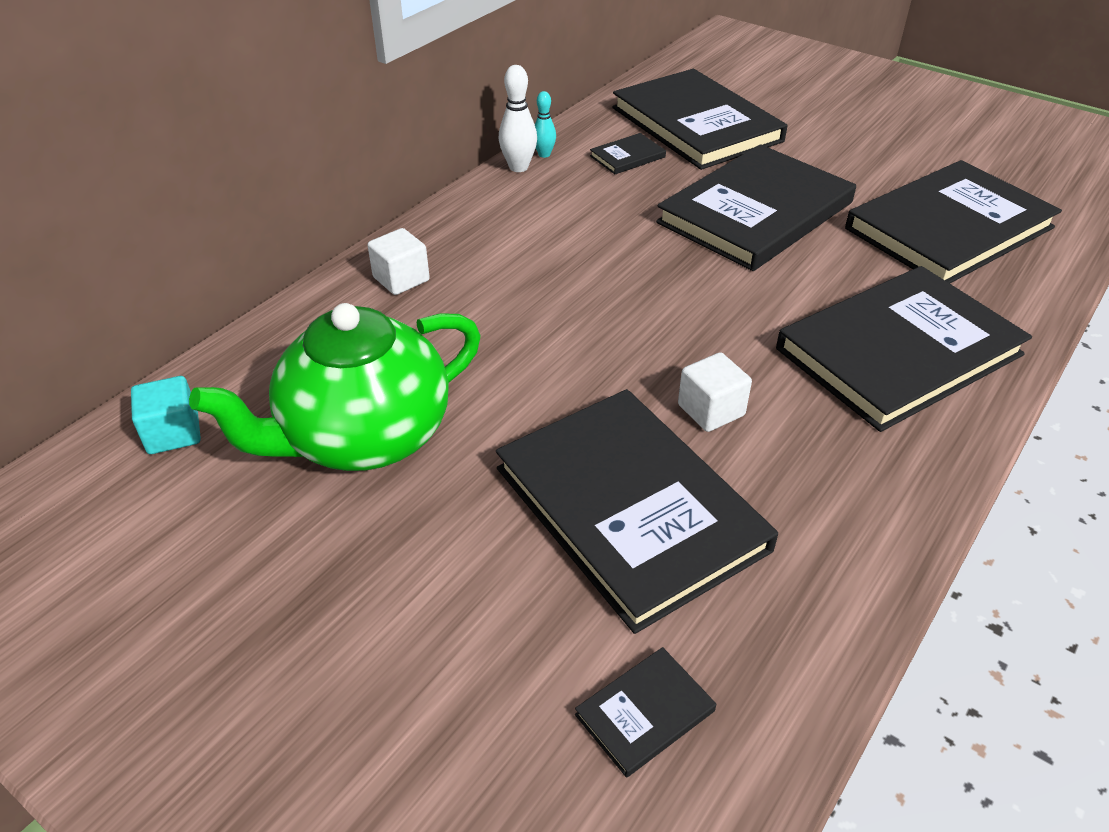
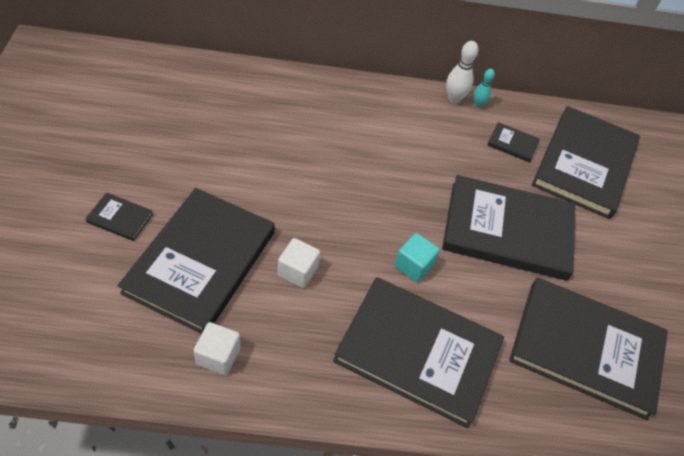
camera: 50 degrees right, 10 degrees up
(173, 433) = (150, 74): turquoise cube -> turquoise cube (413, 266)
(363, 437) = (187, 138): green teapot -> none
(401, 279) = (311, 97): white cube -> white cube (218, 356)
(645, 713) = (77, 315): black book -> black book (120, 218)

